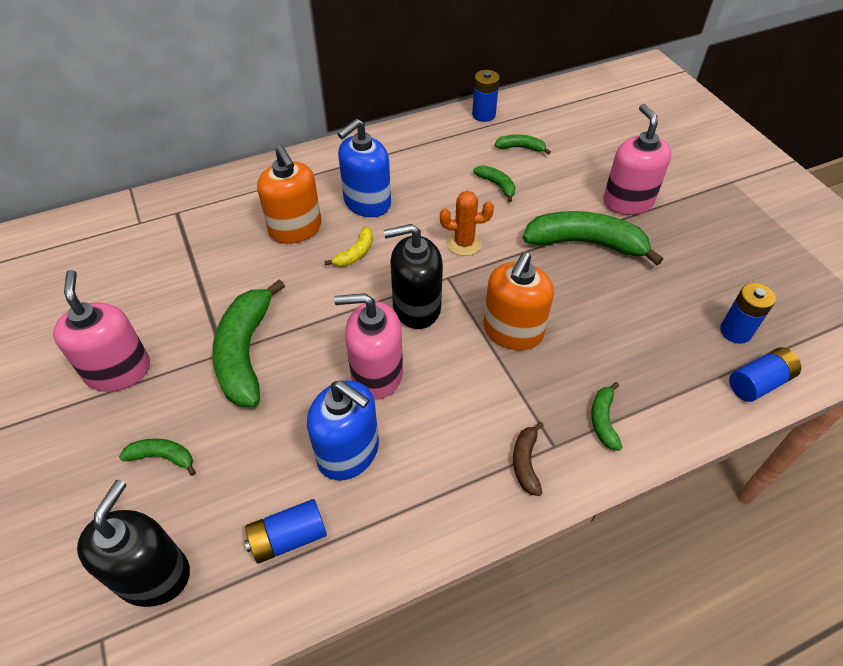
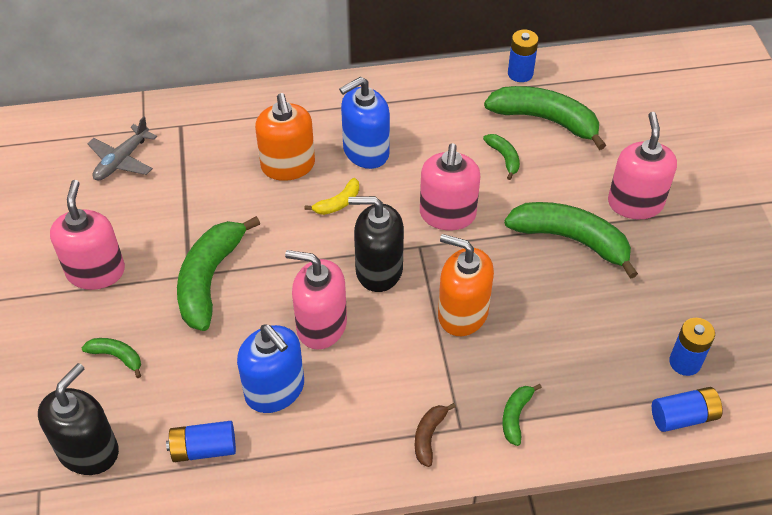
camera: 15 degrees right, 0 degrees up
(123, 255) = (122, 160): none -> grey plane
(464, 243) = (447, 214): orange cactus -> pink soap dispenser
(512, 331) = (462, 313): orange soap dispenser -> orange soap dispenser turned 75 degrees clockwise
(520, 148) = (545, 120): green banana -> green banana, size x2.13

